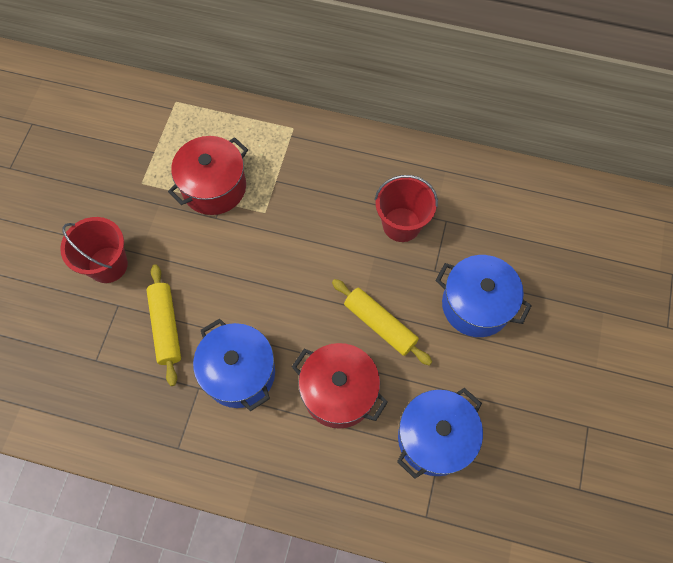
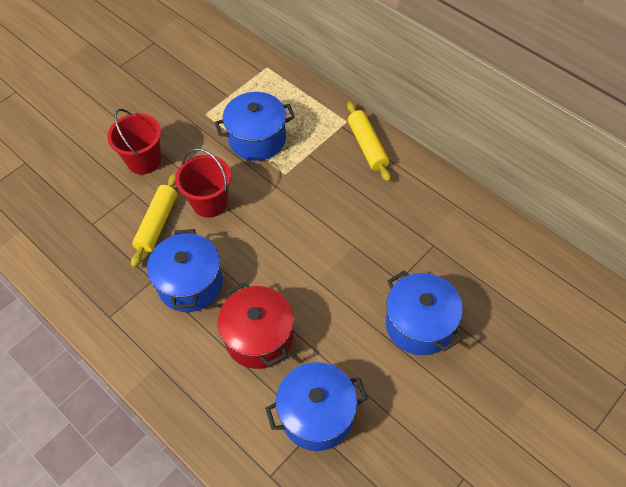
camera: 30 degrees right, 10 degrees down
(214, 187) = (257, 139): red pot -> blue pot
(380, 324) = (326, 301): yellow rolling pin -> yellow rolling pin (367, 146)
(401, 224) = (392, 231): red bucket -> red bucket (210, 203)

